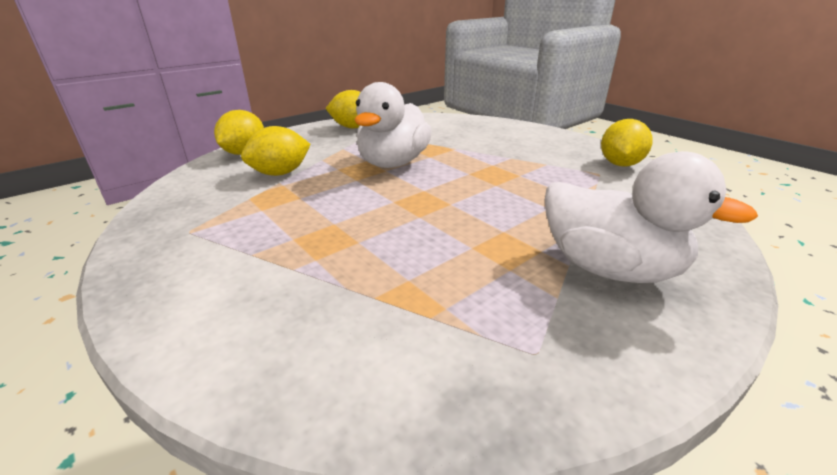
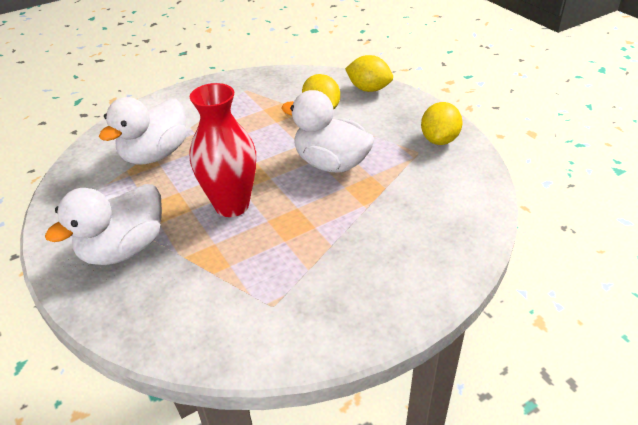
camera: 100 degrees right, 10 degrees up
(380, 290) = (155, 154): none -> white duck
(482, 205) = (232, 205): none -> red vase
(620, 164) = (291, 335): yellow lemon -> none

